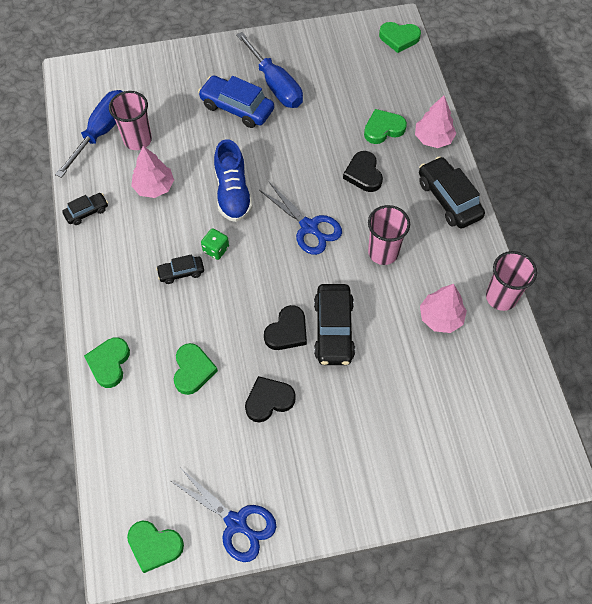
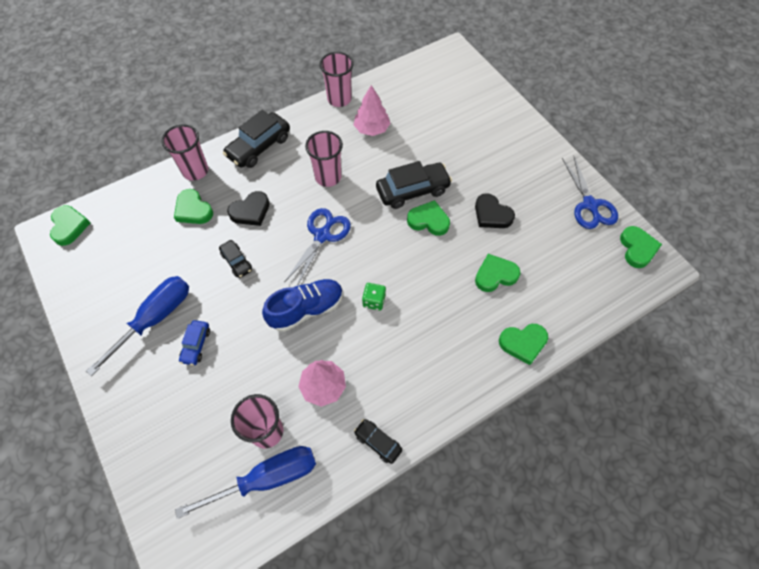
camera: 110 degrees left, 0 degrees up
(102, 132) = (266, 478): blue screwdriver -> blue screwdriver turned 150 degrees clockwise
(181, 272) = (410, 321): black car -> black car (237, 262)
(236, 522) = (590, 205): blue scissors -> blue scissors turned 150 degrees clockwise
(237, 108) = (196, 345): blue car -> blue car, size x0.55
(287, 331) = (428, 220): black heart -> green heart
(433, 138) = (195, 171): pink tree -> pink cup

